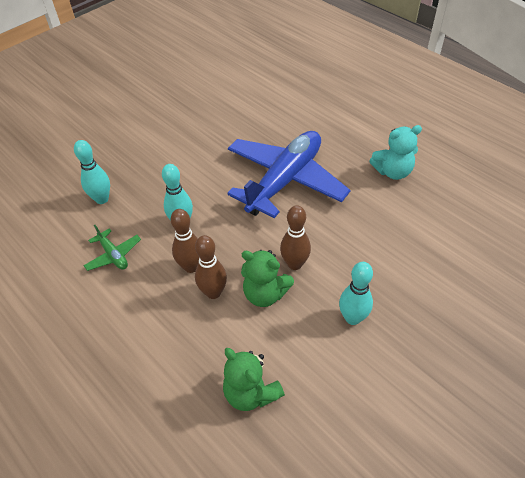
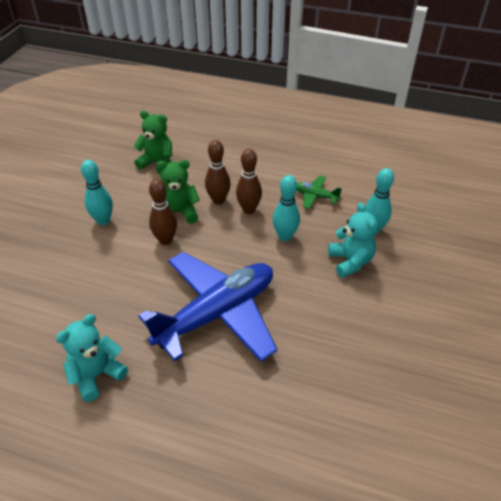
camera: 150 degrees right, 5 degrees down
(150, 180) = (350, 261): none -> turquoise teddy bear
(285, 180) = (217, 314): blue plane -> blue plane turned 135 degrees counterclockwise

